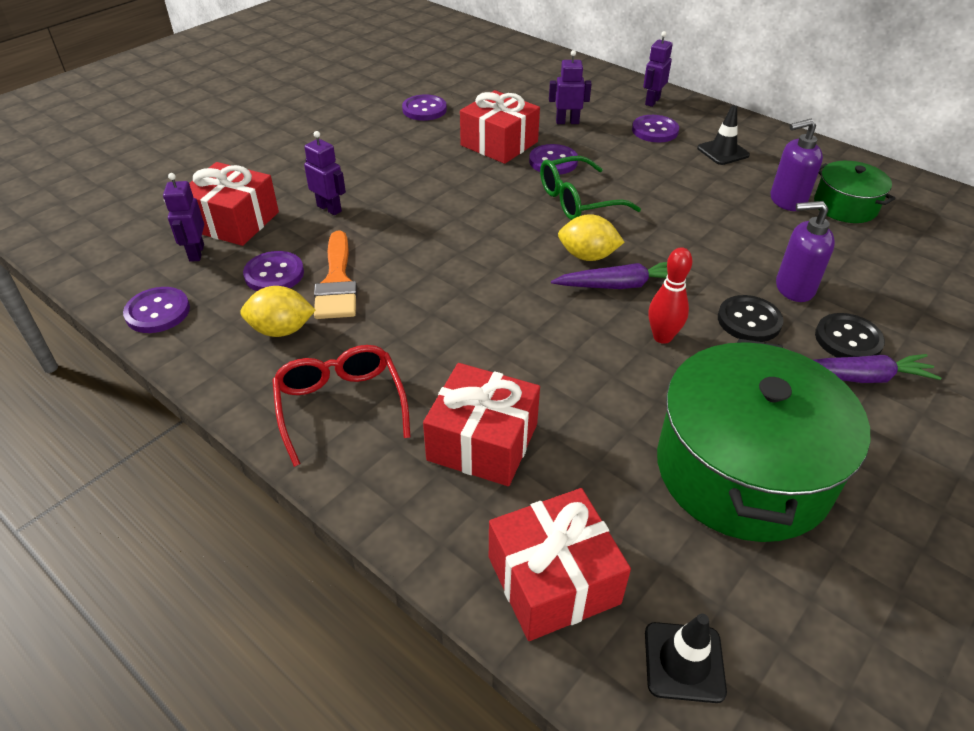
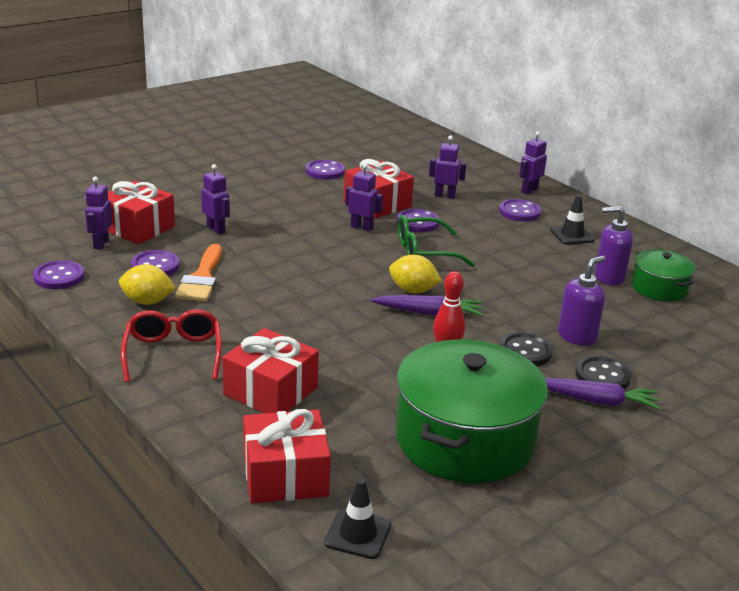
camera: 10 degrees right, 15 degrees down
(495, 178) = (362, 227): none -> purple robot
(794, 288) = (577, 336): purple soap dispenser -> purple soap dispenser turned 120 degrees clockwise

